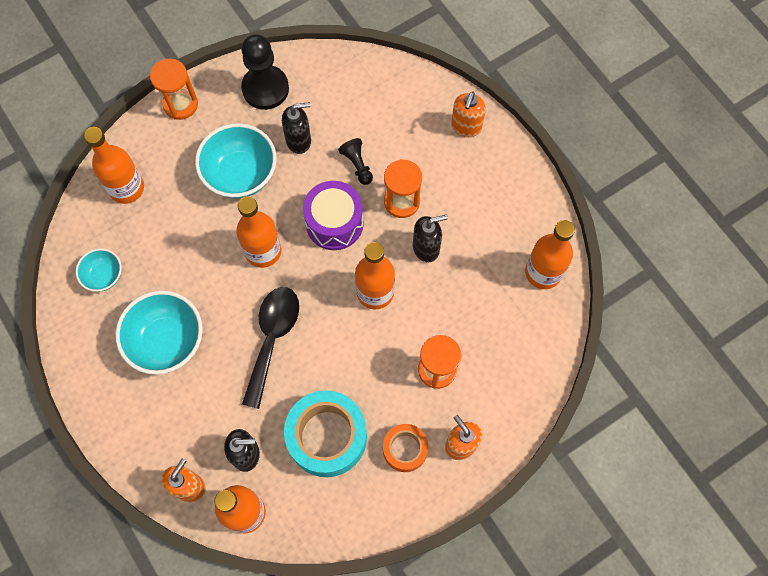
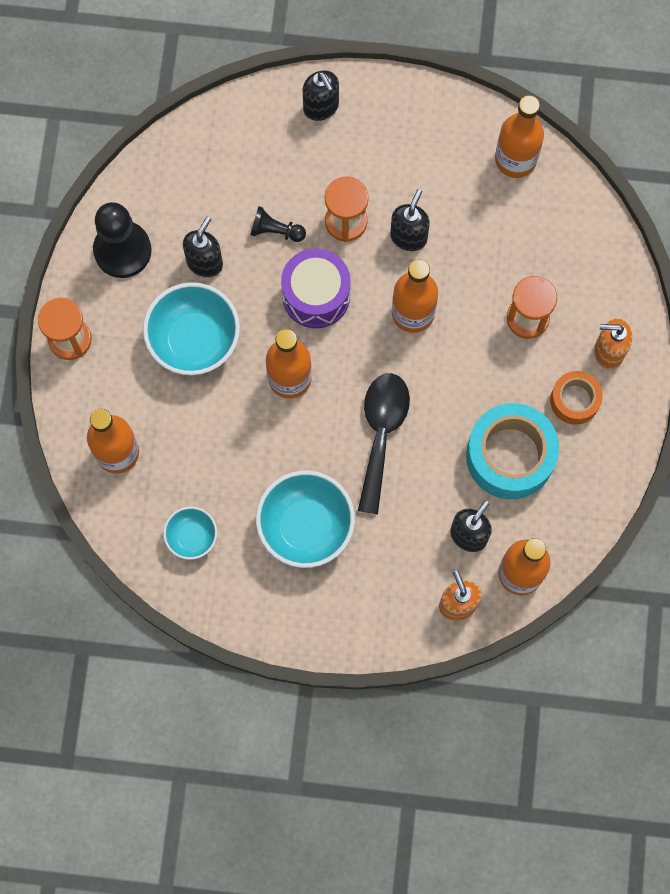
camera: 50 degrees left, 5 degrees up
(272, 339) = (381, 434): black spoon -> black spoon turned 45 degrees clockwise
(466, 127) = (321, 107): orange soap dispenser -> black soap dispenser

